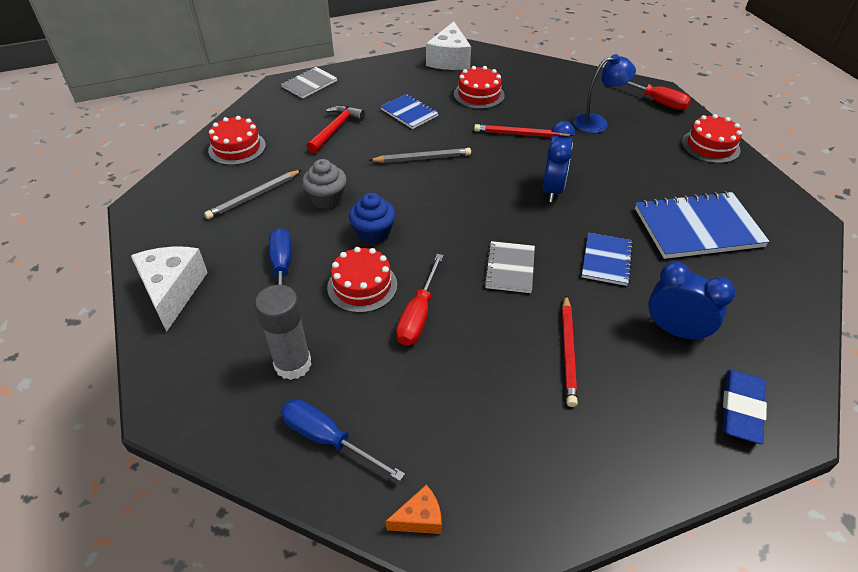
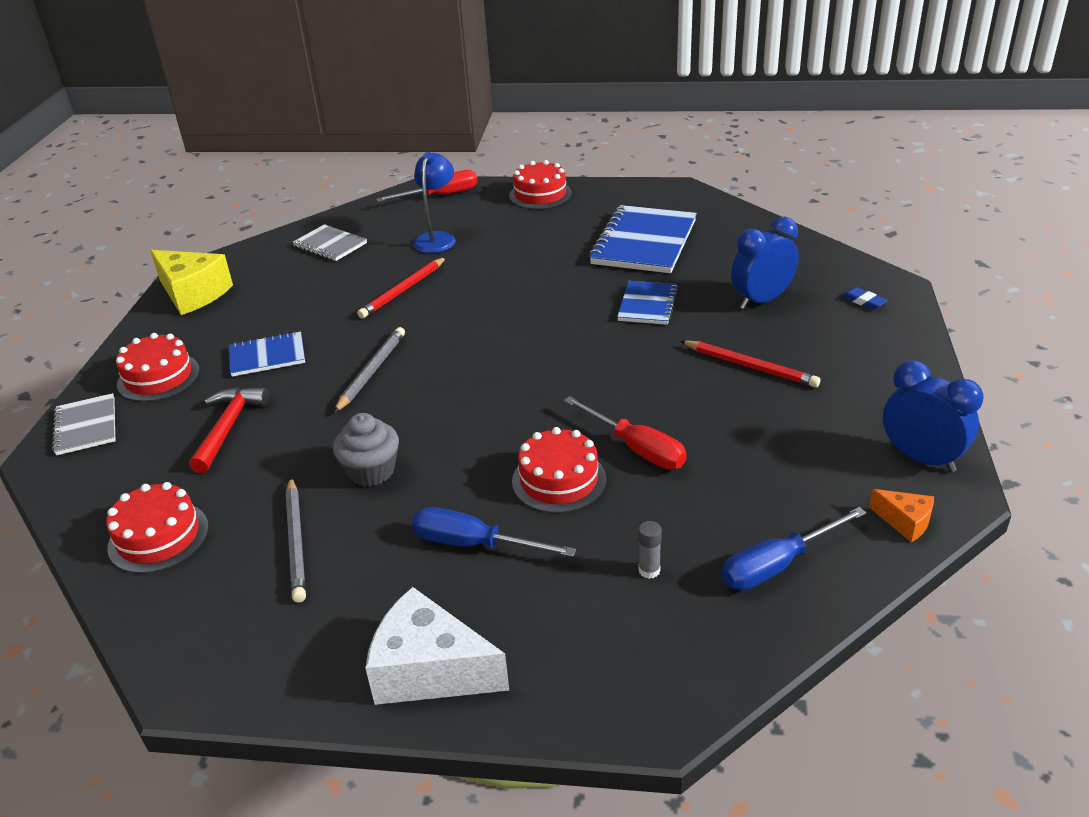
camera: 60 degrees left, 10 degrees down
(293, 364) = (649, 570): grey glue stick -> grey glue stick, size x0.44
(335, 129) = (228, 427): red hammer -> red hammer turned 45 degrees clockwise
(373, 233) = (474, 447): blue cupcake -> none
(419, 518) = (904, 522): orange cheese -> orange cheese turned 120 degrees clockwise
(449, 59) = (193, 294): white cheese -> yellow cheese
(479, 95) = (295, 295): red cake -> red cake (158, 377)
(510, 268) = (613, 365): grey notebook -> grey notebook (330, 245)
(553, 189) = (517, 300): blue clock -> blue clock (921, 458)
(606, 260) = (647, 305): blue notebook -> blue notebook turned 60 degrees clockwise
(741, 409) = (864, 301): blue eraser -> blue eraser, size x0.52

